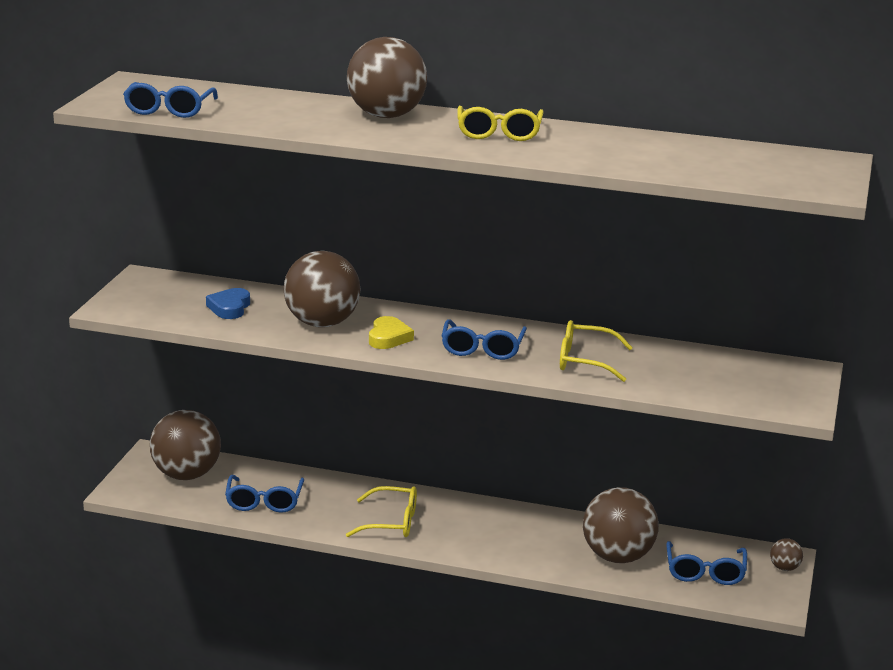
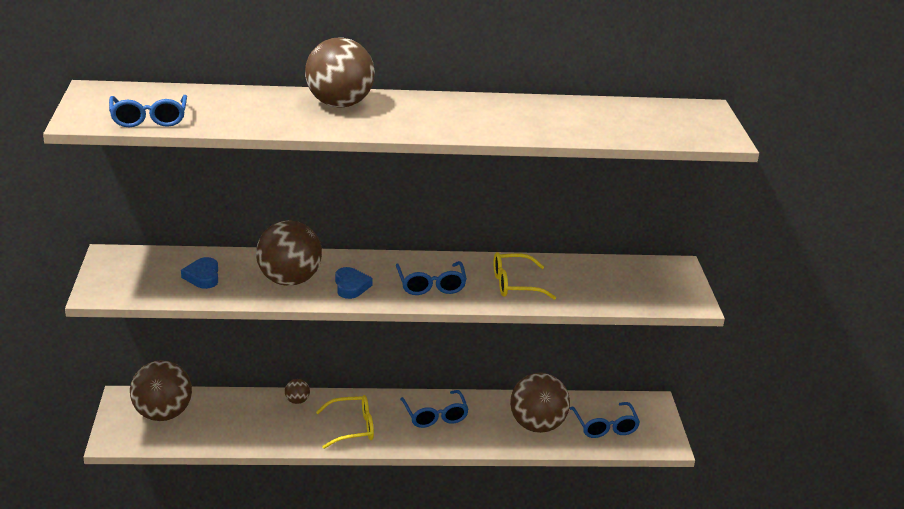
camera: 20 degrees left, 5 degrees up
(264, 502) = (240, 428): blue glasses -> blue glasses (435, 416)
(388, 337) = (351, 286): yellow heart -> blue heart
(499, 133) = (442, 112): yellow glasses -> none
(784, 568) = (657, 412): brown ball -> brown ball (297, 401)

